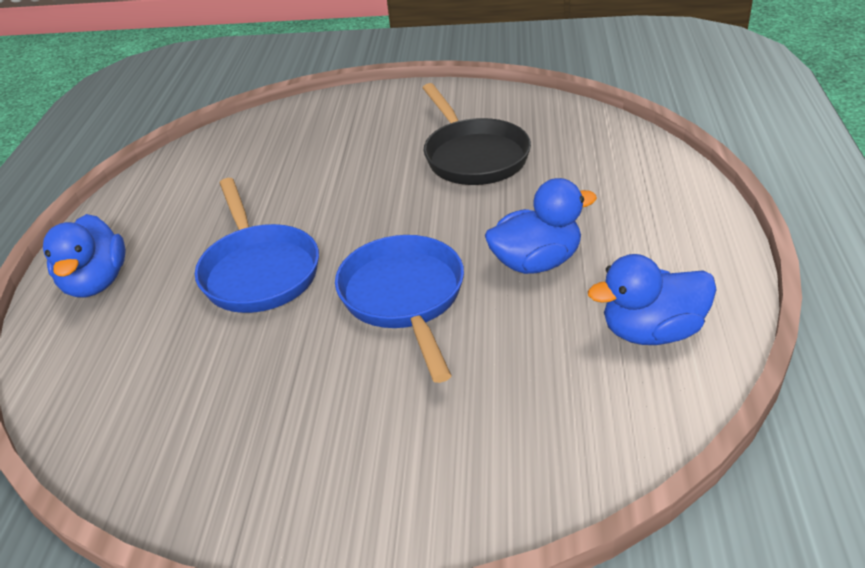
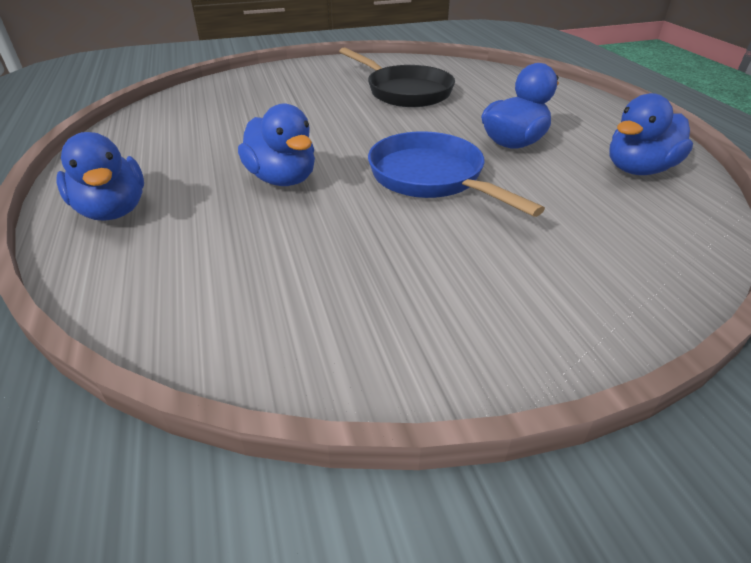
camera: 25 degrees left, 0 degrees up
(259, 271) = (282, 179): blue pan -> blue duck

